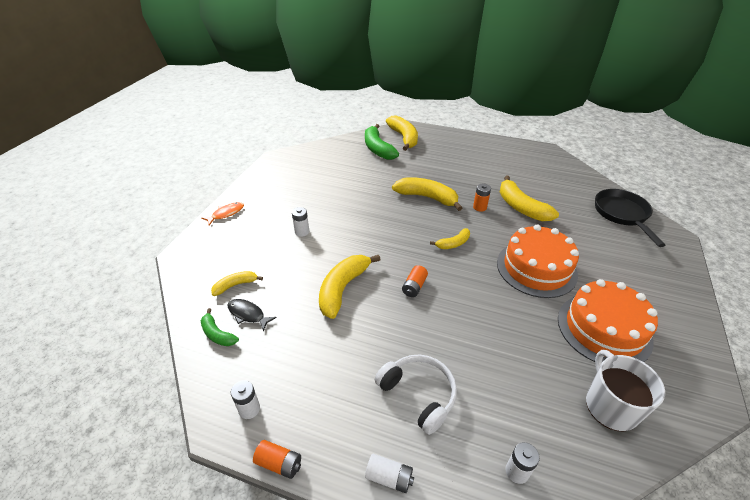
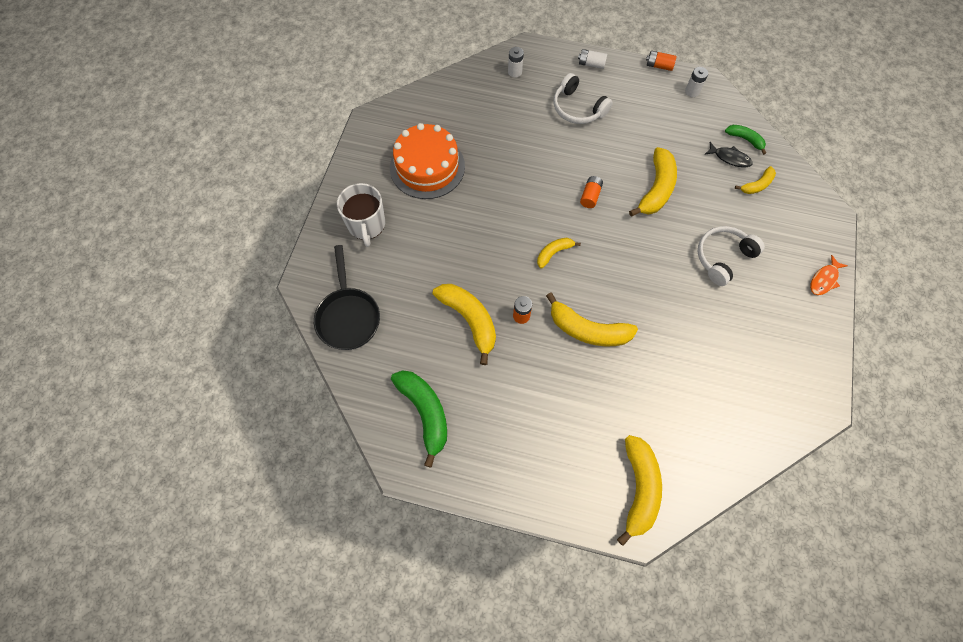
camera: 175 degrees right, 25 degrees up
(302, 232) = (723, 257): white battery -> white headphones
(377, 149) = (676, 447): green banana -> green banana (425, 413)
(404, 138) = (639, 488): yellow banana -> yellow banana turned 150 degrees counterclockwise
(536, 268) = (470, 226): orange cake -> none
(610, 405) = (444, 111): white mug -> white mug (366, 224)

